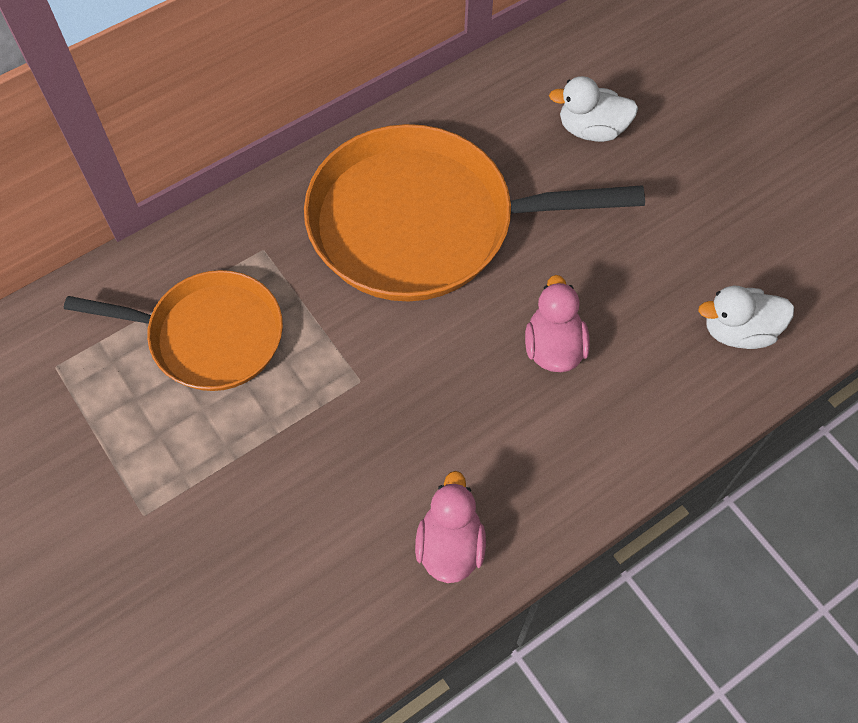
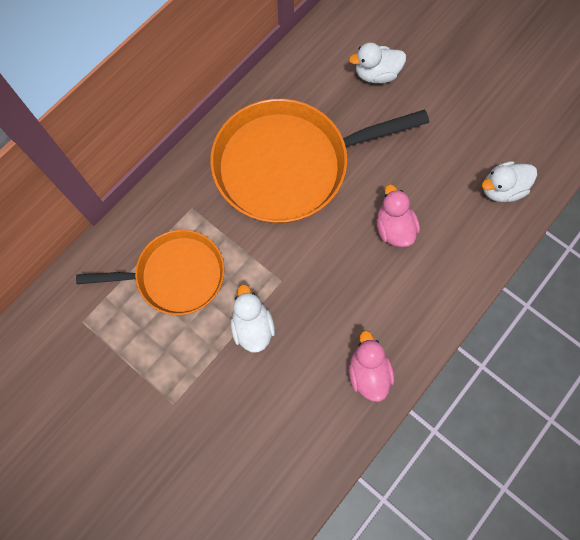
camera: 15 degrees left, 10 degrees up
(297, 435) = (252, 327): none -> white duck

